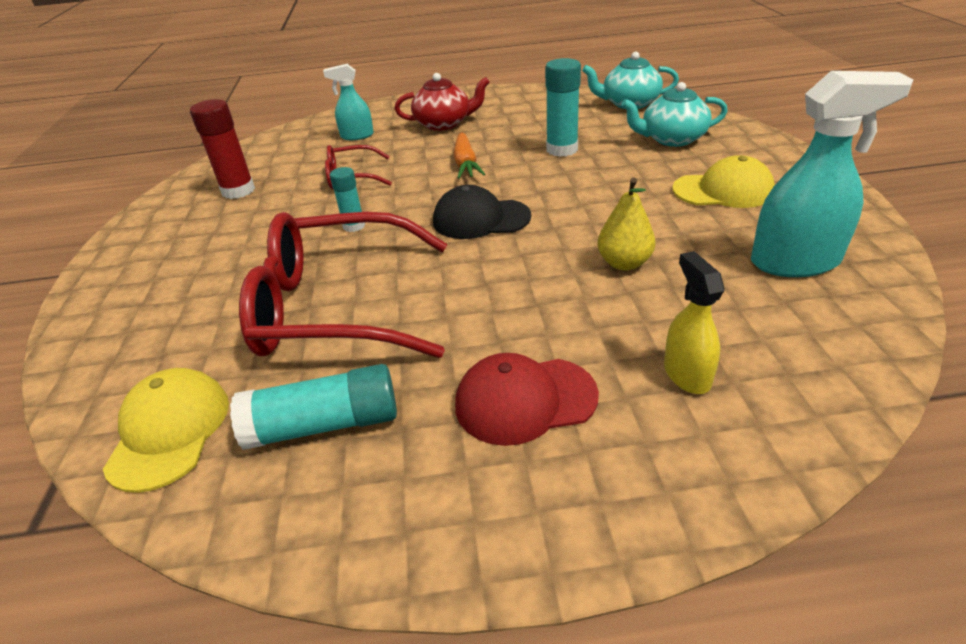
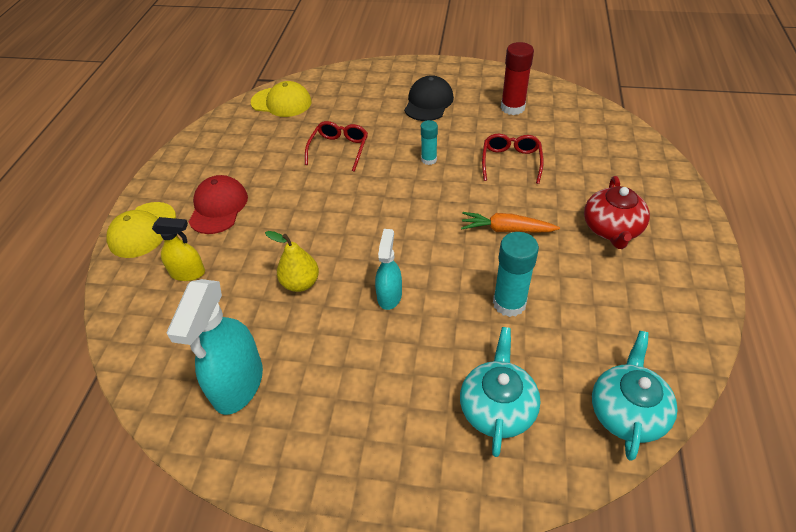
camera: 105 degrees right, 10 degrees up
(324, 425) = (252, 143): turquoise glue stick -> none
(336, 306) = (339, 149): red glasses -> red glasses, size x0.49
(357, 136) = (599, 168): turquoise spray bottle -> turquoise spray bottle (389, 295)
(481, 219) = (403, 222): black cap -> black cap (428, 102)
(723, 190) = (364, 395): yellow cap -> yellow cap (142, 230)

